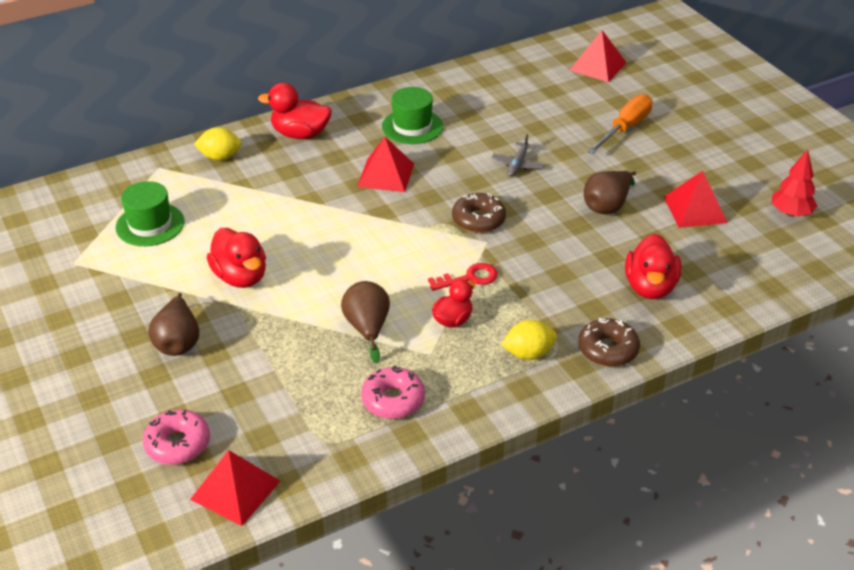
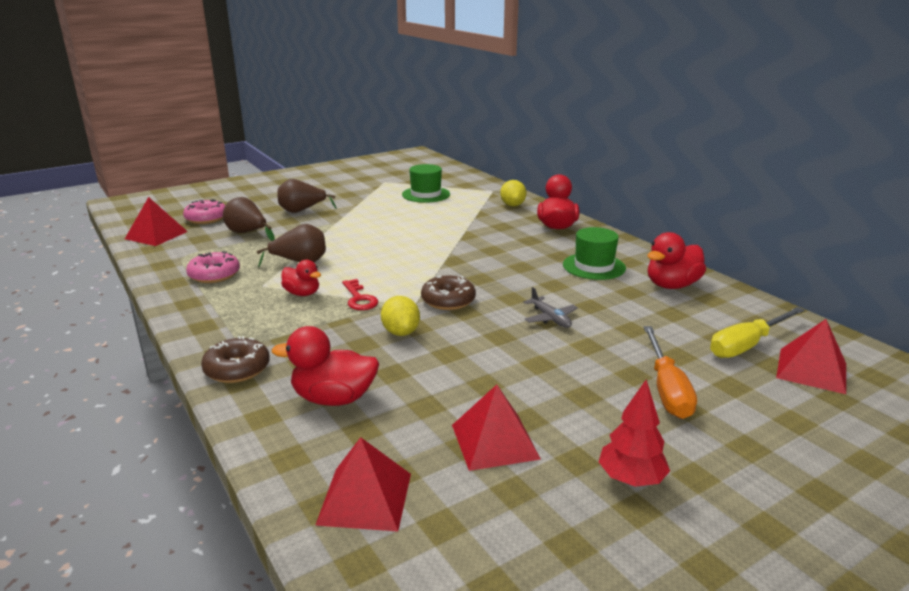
camera: 85 degrees right, 15 degrees down
(240, 277) = (367, 221): red duck -> red duck (672, 285)
(386, 175) = (509, 259): red pyramid -> red pyramid (365, 498)
(517, 165) = (550, 318): grey plane -> grey plane turned 135 degrees counterclockwise
(528, 354) = (247, 327): yellow lemon -> yellow lemon (401, 332)
(563, 82) = (747, 345): none -> yellow screwdriver
(607, 206) = (487, 373): brown pear -> brown pear (248, 233)
(625, 128) = (666, 389): orange screwdriver -> orange screwdriver turned 60 degrees clockwise
(791, 213) = (506, 546): red tree -> red tree (631, 479)

